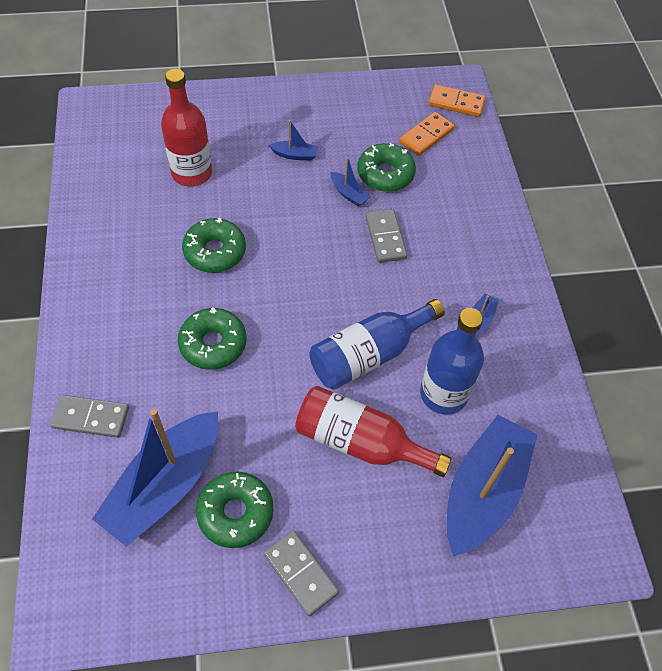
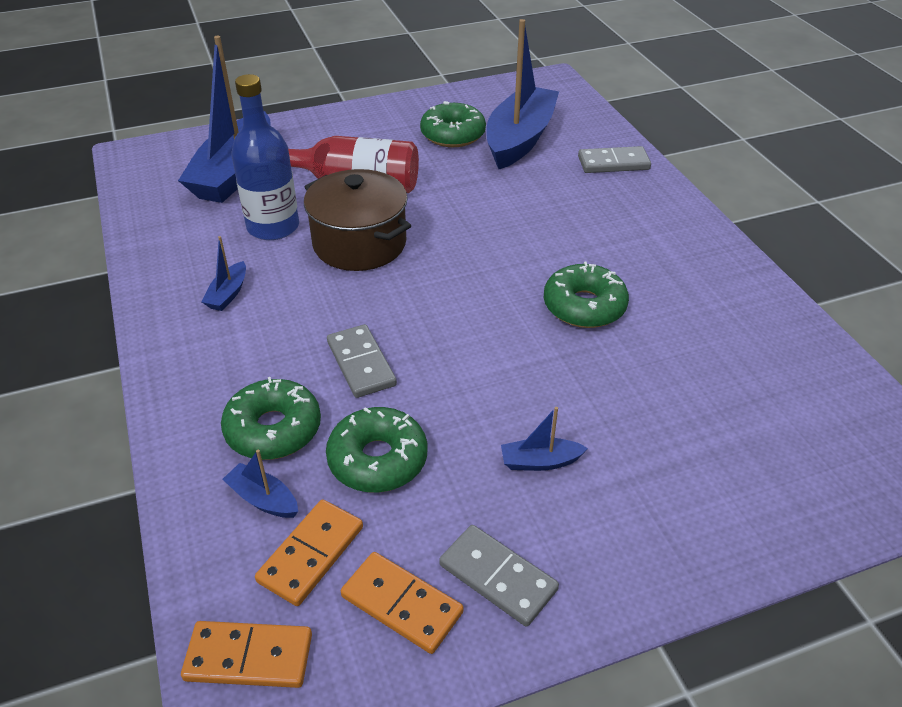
camera: 170 degrees right, 15 degrees down
(192, 173) = (683, 398): red bottle -> none
(213, 344) = (533, 226): green donut -> green donut (273, 429)
(301, 573) = (387, 117): grey domino -> grey domino (497, 577)
(348, 194) = (430, 415): blue boat -> blue boat (263, 499)
(369, 354) = (359, 244): blue bottle -> brown pot
(386, 108) = (401, 604): none -> orange domino

